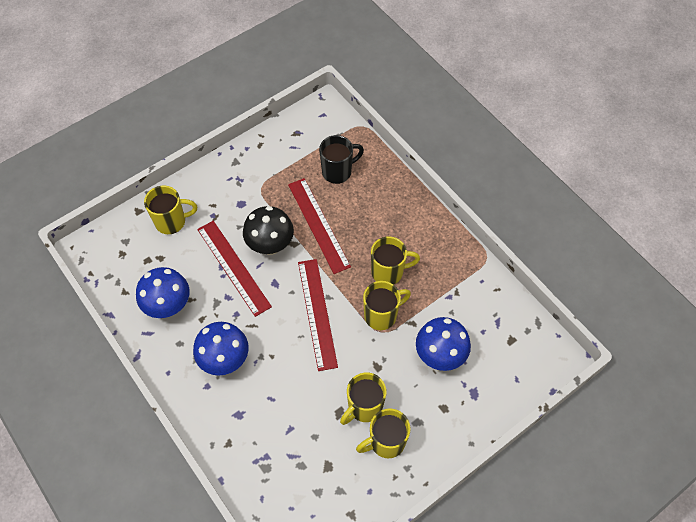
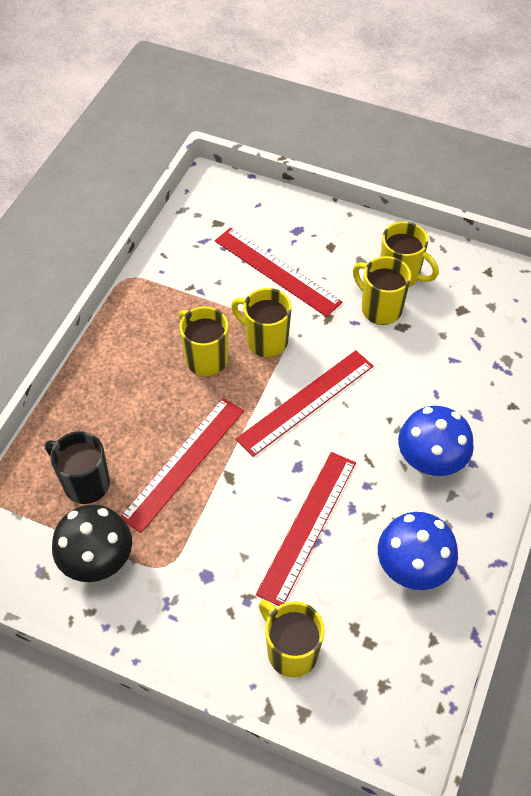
camera: 120 degrees left, 5 degrees down
(270, 245) = (248, 501): black mushroom -> black mushroom (98, 562)
(364, 407) = (380, 308): yellow mug -> yellow mug turned 150 degrees counterclockwise
(440, 355) = (276, 271): blue mushroom -> red ruler

